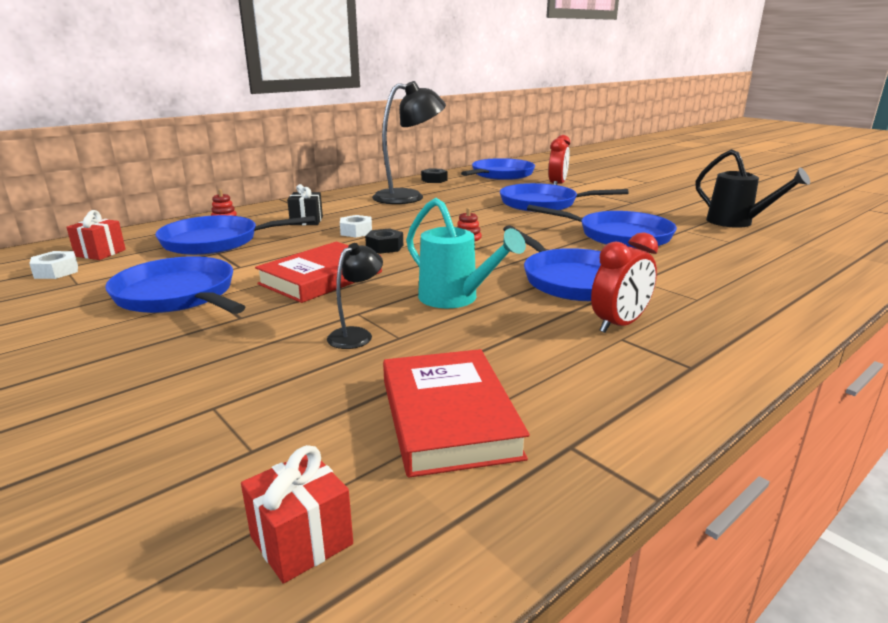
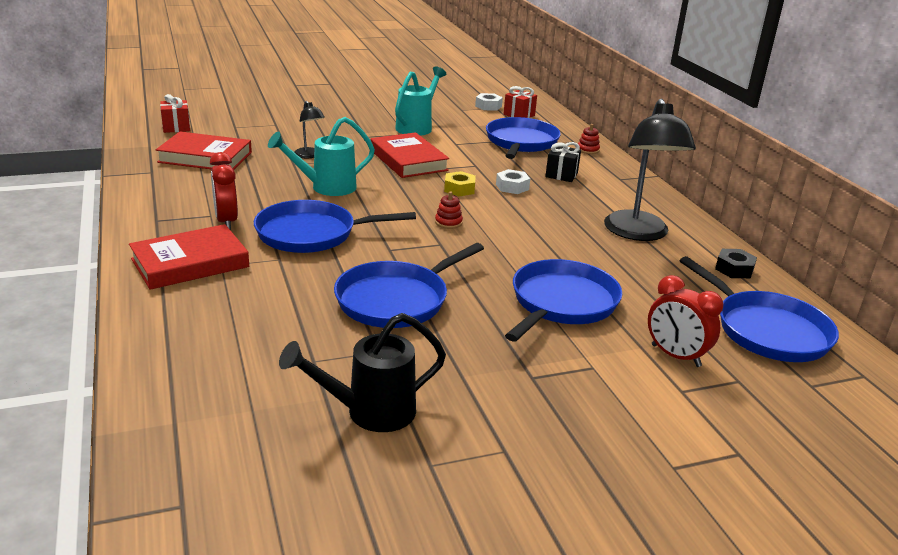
camera: 110 degrees right, 5 degrees up
(178, 295) = (417, 127): blue pan -> turquoise watering can
(384, 247) = (459, 189): black nut -> yellow nut
(723, 313) = (190, 263): none -> red book

